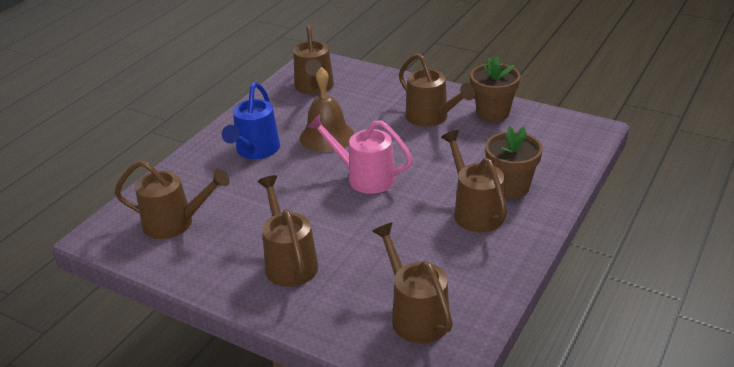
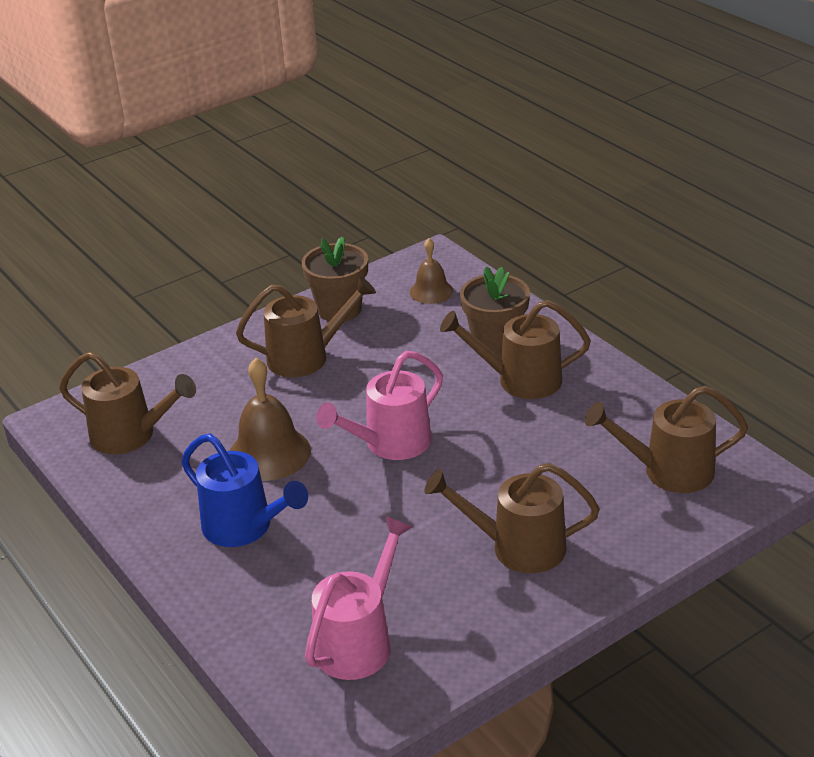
camera: 65 degrees left, 0 degrees up
(176, 223) = (359, 640): brown watering can -> pink watering can
(548, 141) = (431, 291): none -> brown bell

